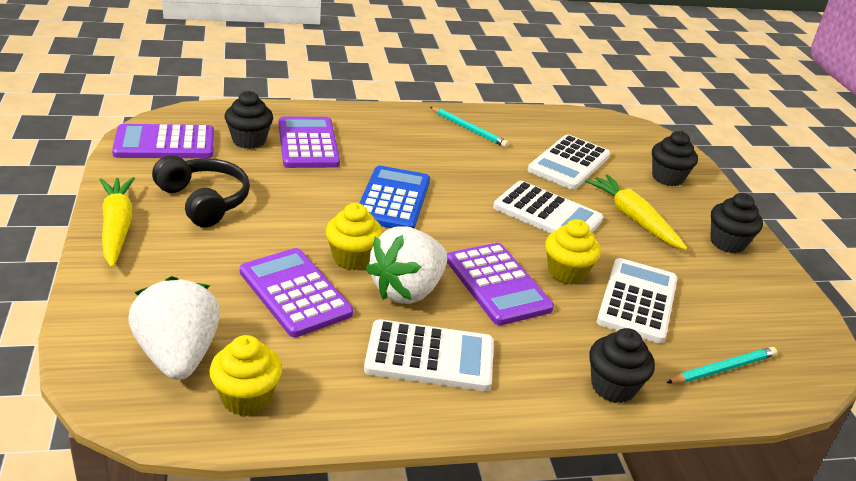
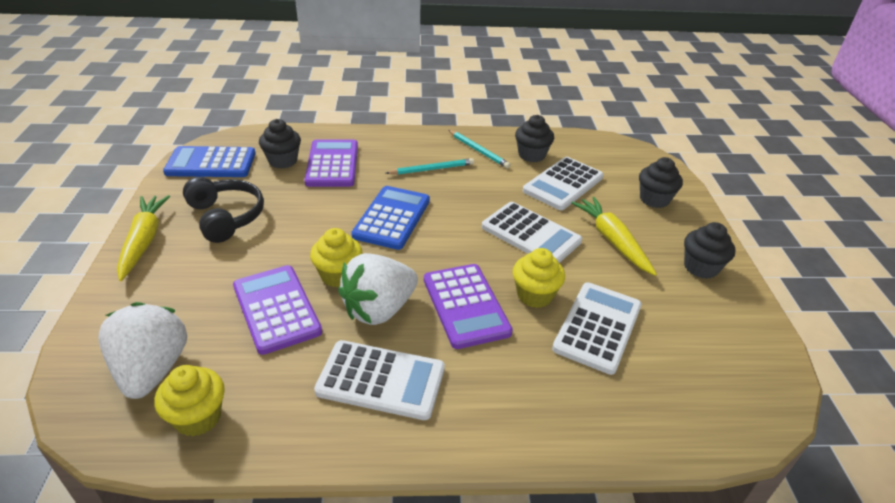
camera: 10 degrees right, 5 degrees up
(165, 143) = (211, 163): purple calculator -> blue calculator
(613, 387) = (552, 421): black cupcake -> black cupcake (531, 155)
(722, 368) = (670, 406): turquoise pencil -> turquoise pencil (431, 169)

